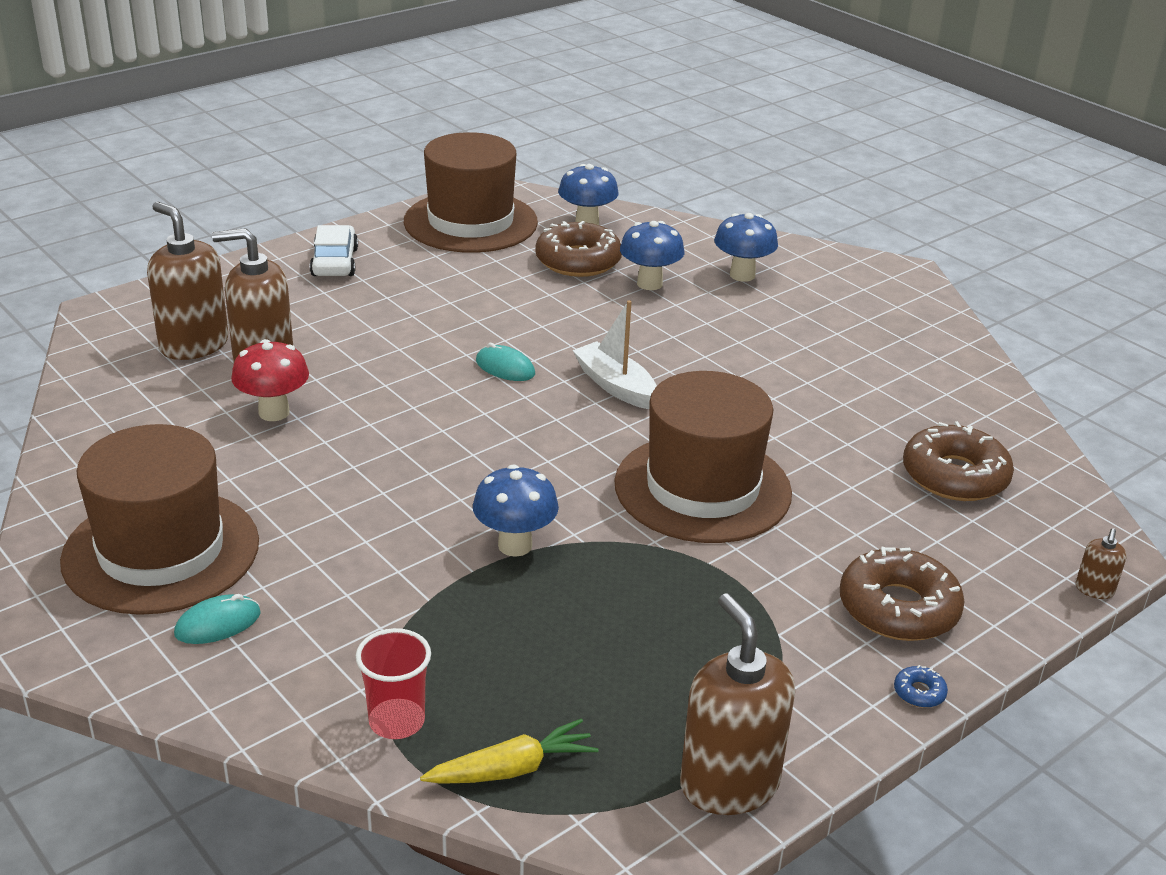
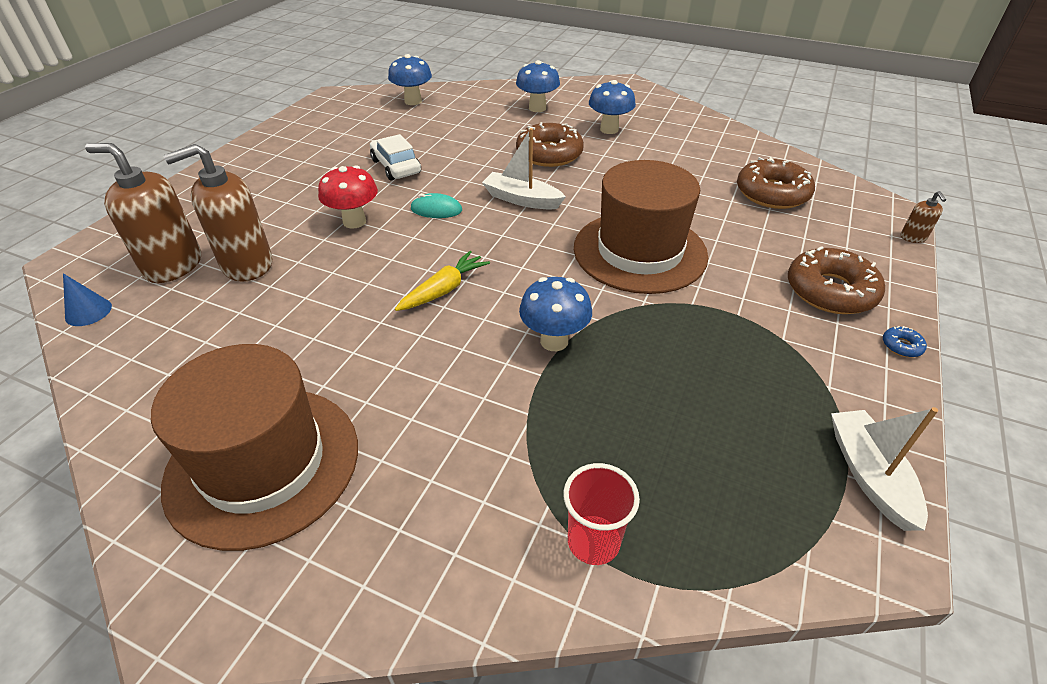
camera: 25 degrees left, 10 degrees up
(93, 366) = (88, 312): none -> blue cone
(218, 623) = (366, 515): turquoise mouse -> none
(274, 412) = (282, 299): red mushroom -> red mushroom (354, 222)
(334, 262) = (250, 170): white car -> white car (396, 166)
(470, 222) = (332, 119): brown hat -> none
(512, 769) = (718, 542): yellow carrot -> yellow carrot (444, 290)
(578, 261) = (427, 125): brown donut -> brown donut (549, 154)
(649, 284) = (485, 128): blue mushroom -> blue mushroom (609, 129)
(729, 784) = (869, 475): brown soap dispenser -> white boat

